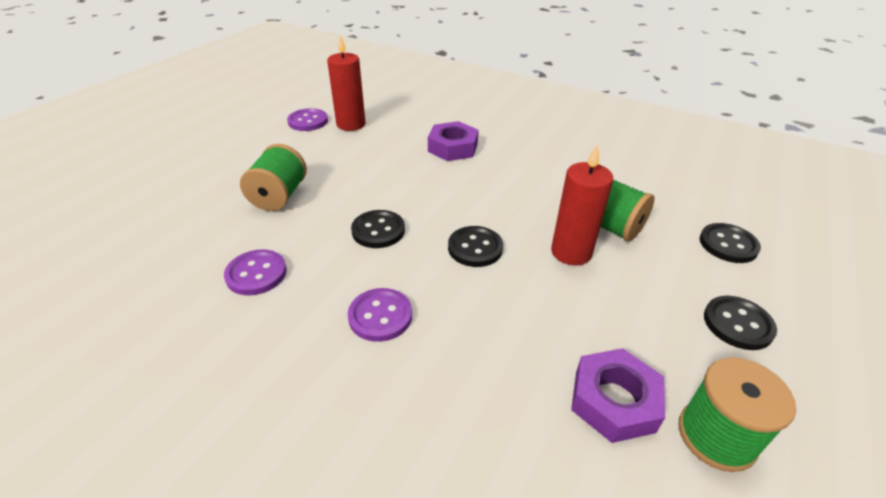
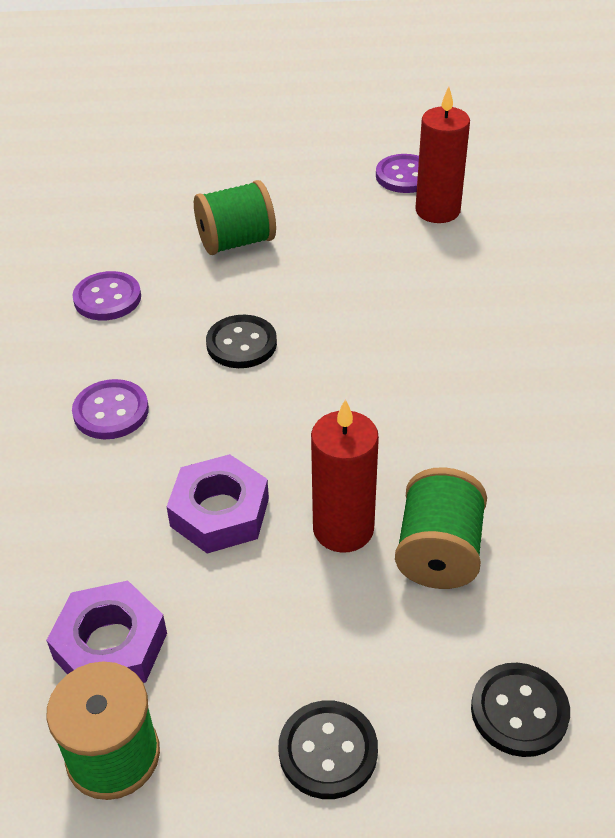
camera: 60 degrees right, 5 degrees up
(453, 147) = (481, 322): purple nut -> purple nut (219, 512)
(475, 248) = (277, 436): black button -> none

